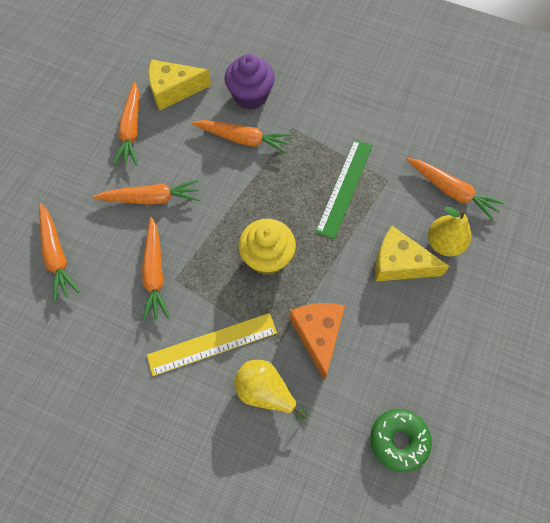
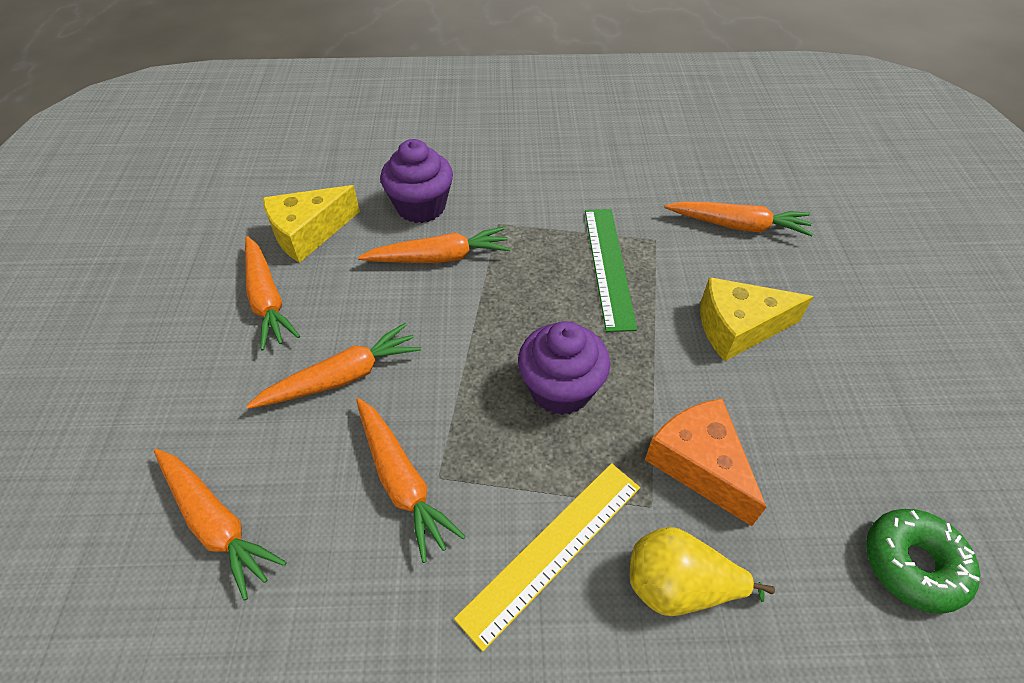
camera: 25 degrees left, 15 degrees down
(267, 257) = (560, 389): yellow cupcake -> purple cupcake
(444, 243) = (773, 284): yellow pear -> none

